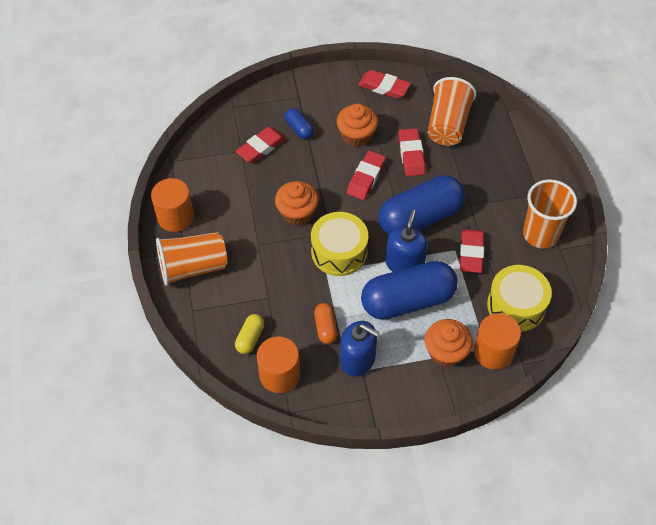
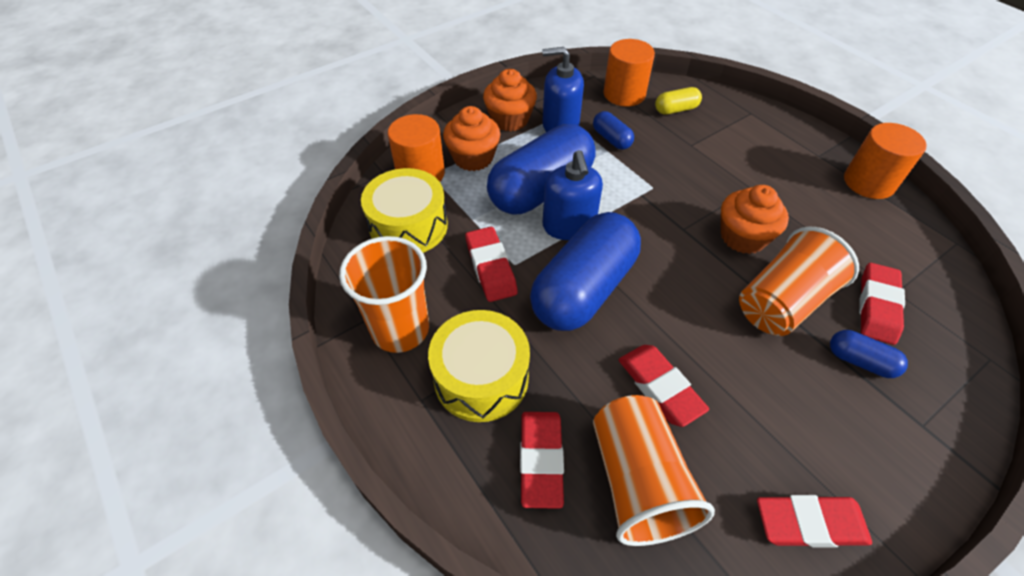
camera: 155 degrees right, 5 degrees down
(193, 267) = (792, 144): orange cup -> orange cup (782, 302)
(250, 338) = (676, 110): yellow capsule -> yellow capsule turned 75 degrees clockwise
(325, 327) = (611, 139): orange capsule -> blue capsule
(339, 252) = (655, 211): yellow drum -> yellow drum (481, 377)
(356, 135) = (768, 387): orange cupcake -> orange cupcake (510, 120)
(366, 178) = (697, 319): red eraser -> red eraser (541, 460)

